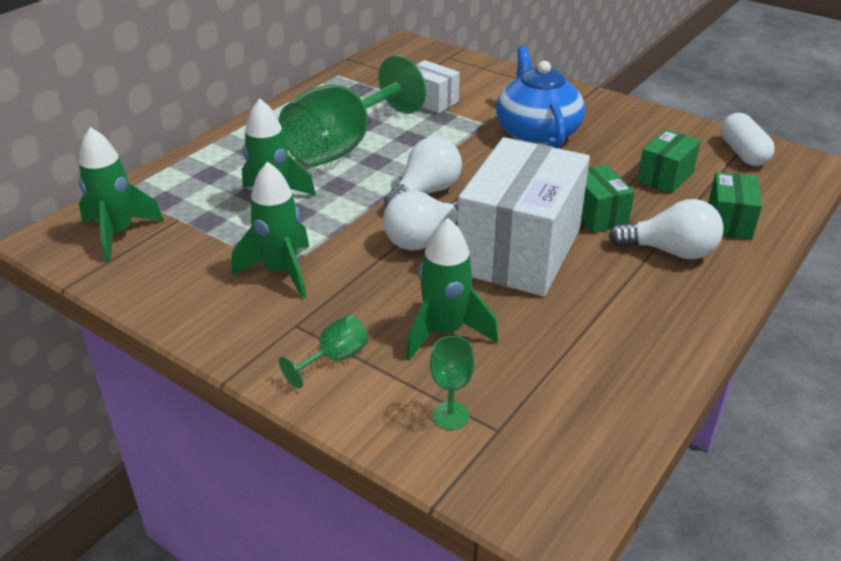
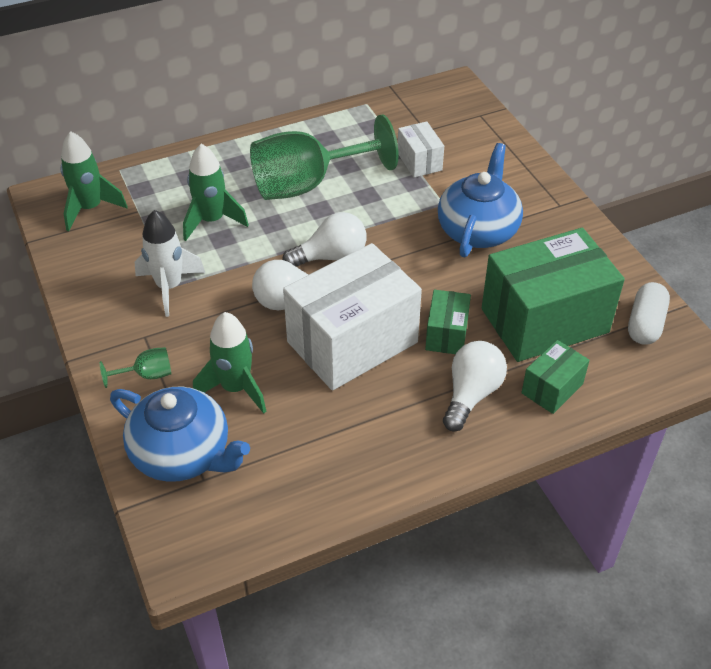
camera: 30 degrees right, 10 degrees up
(281, 271) = (169, 287): green rocket -> white rocket
(450, 415) = (182, 454): green goblet -> blue teapot
(665, 177) = (544, 320): green box -> green box, size x2.12
(670, 251) = (471, 394): white light bulb -> white light bulb turned 105 degrees counterclockwise

